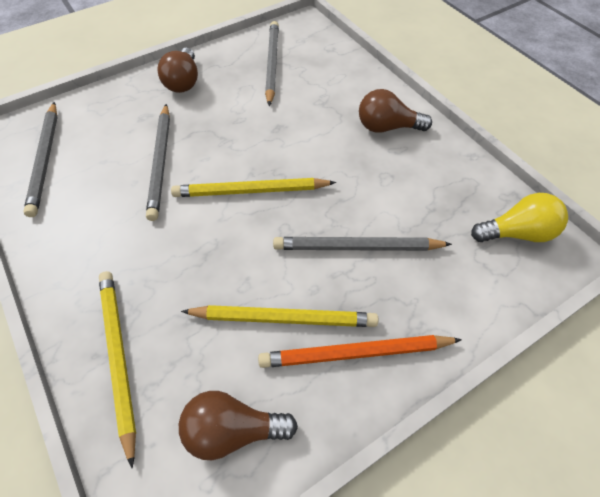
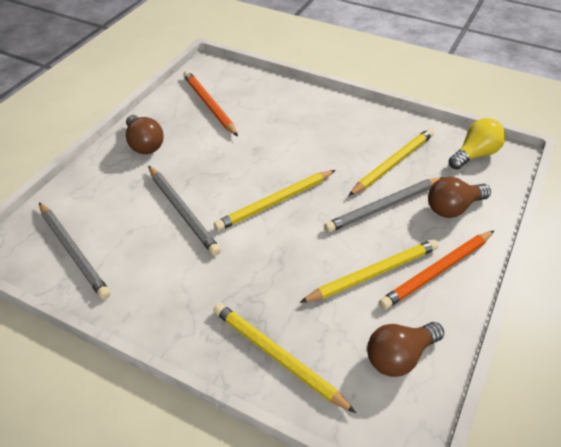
camera: 30 degrees left, 10 degrees down
(272, 64) = (209, 105): grey pencil -> orange pencil
(387, 127) = (337, 120): brown light bulb -> brown light bulb (453, 208)
(408, 202) = (393, 164): none -> yellow pencil

